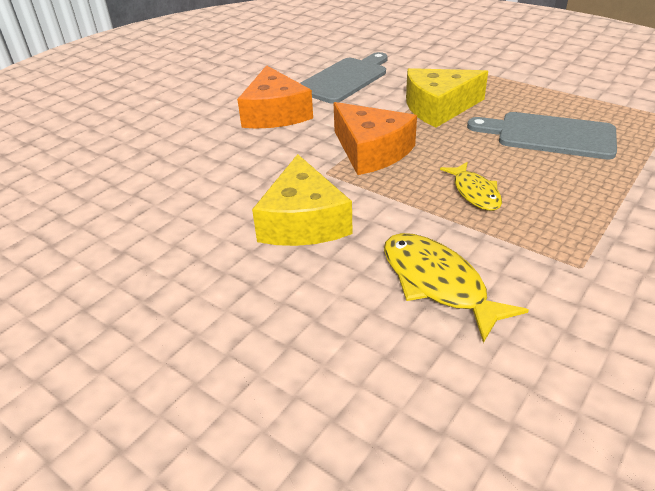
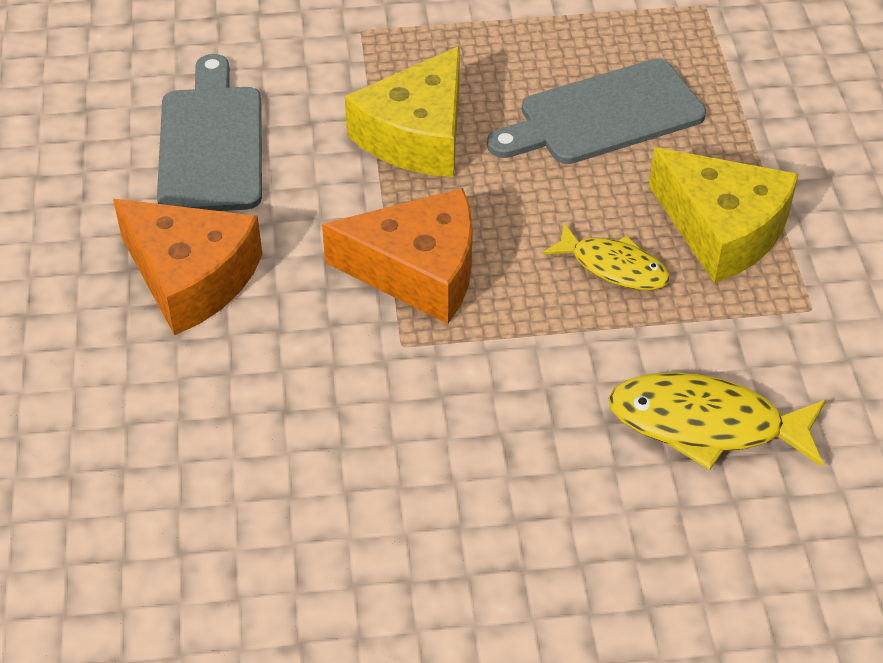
camera: 45 degrees left, 10 degrees up
(303, 221) = (470, 440): yellow cheese -> yellow cheese (722, 229)

